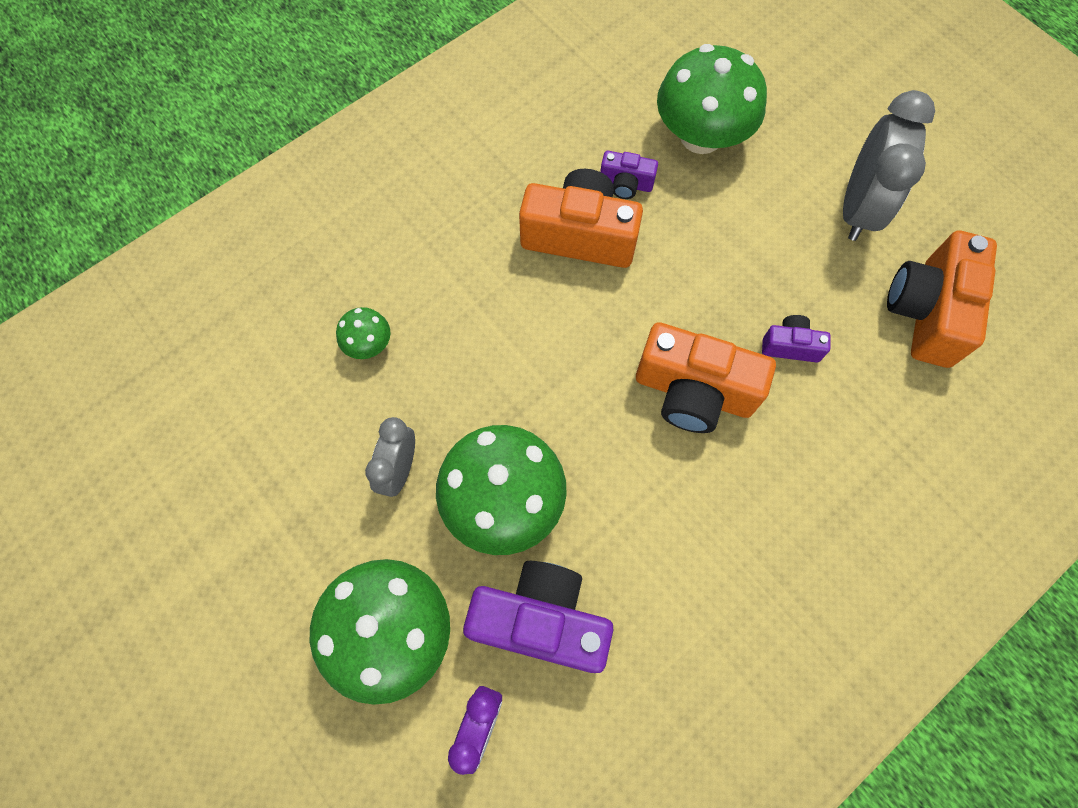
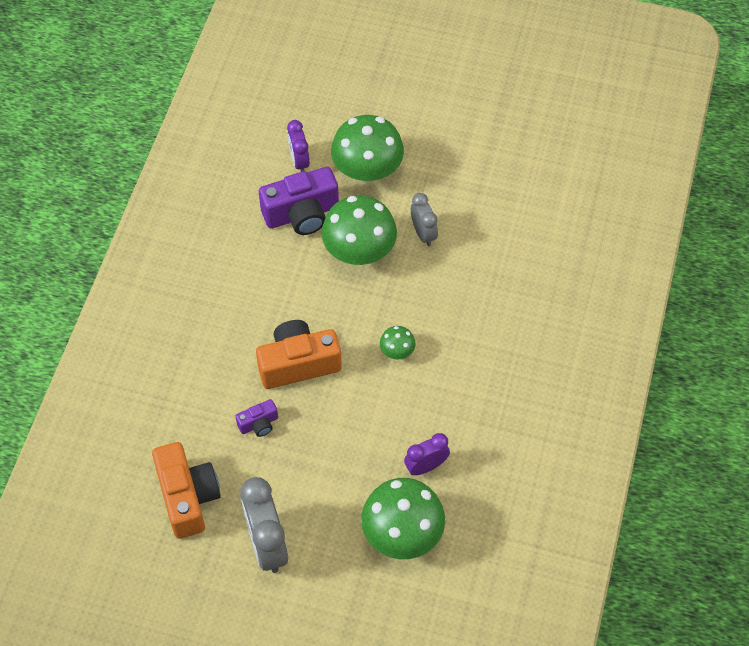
camera: 145 degrees right, 10 degrees down
(368, 344) = (494, 280): green mushroom -> green mushroom (397, 351)
(579, 235) = (428, 414): orange camera -> none
(626, 184) = (426, 466): purple camera -> purple clock

